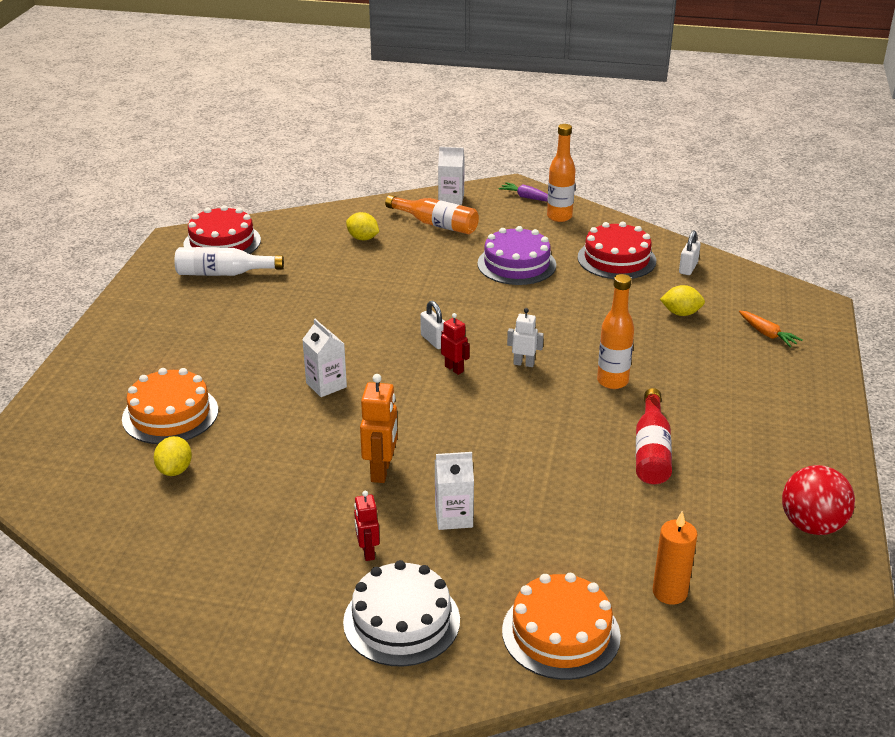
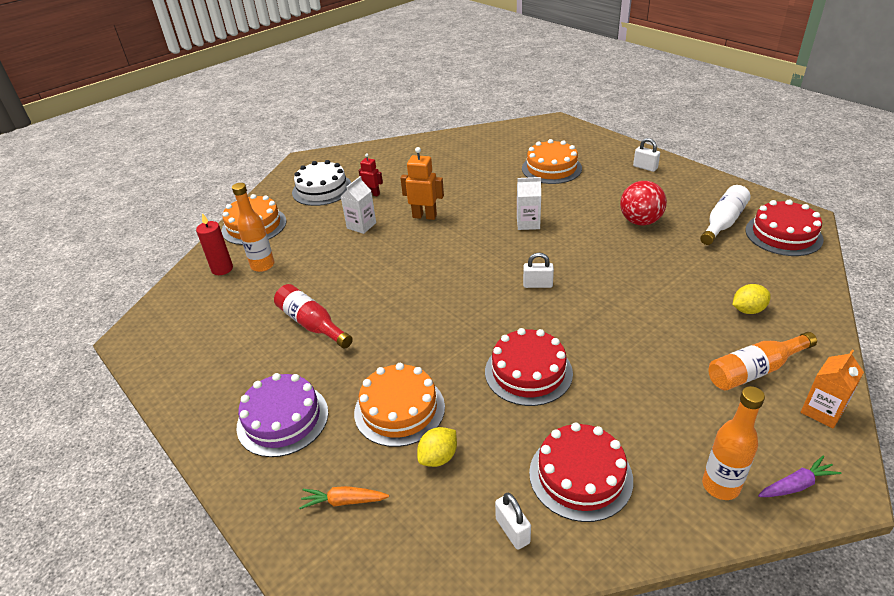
camera: 130 degrees right, 5 degrees up
(121, 345) = (645, 167): none -> white padlock
(175, 470) = (499, 160): yellow lemon -> none
(381, 471) = (424, 216): orange robot -> orange robot turned 150 degrees clockwise
(451, 198) = (822, 411): white carton -> orange carton
(454, 369) = (493, 279): red robot -> none
(516, 264) = (626, 388): purple cake -> purple cake (283, 419)
(523, 363) = (465, 315): white robot -> none
(552, 307) = (528, 372): none -> red cake
(612, 381) = (396, 348): orange bottle -> orange bottle (262, 265)
(668, 348) = (399, 409): none -> orange cake
(669, 592) = (222, 269): orange candle -> red candle
(812, 525) = (171, 353): red ball -> red ball (640, 221)

